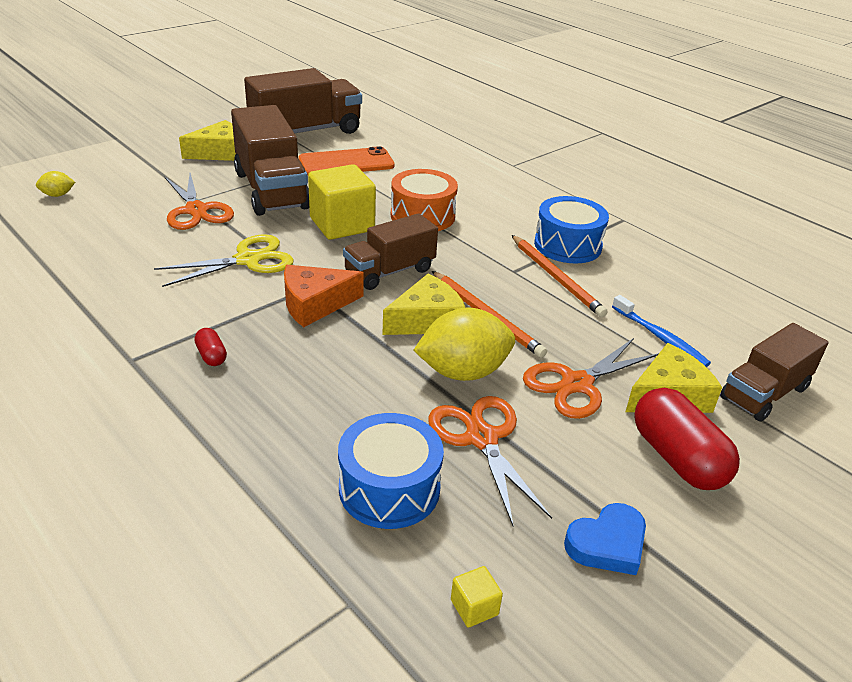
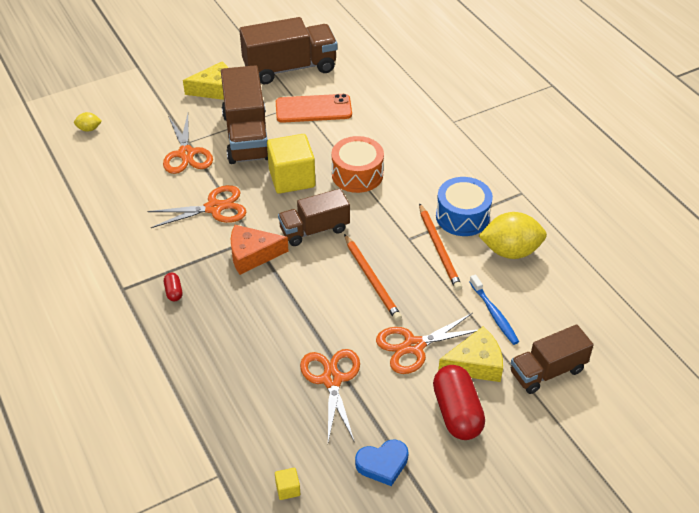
camera: 15 degrees right, 10 degrees up
(248, 260) = (214, 208): yellow scissors -> orange scissors
(389, 488) = (262, 407): blue drum -> none
(427, 320) = (327, 278): yellow cheese -> none
(463, 372) = (338, 326): yellow lemon -> yellow lemon (510, 251)

